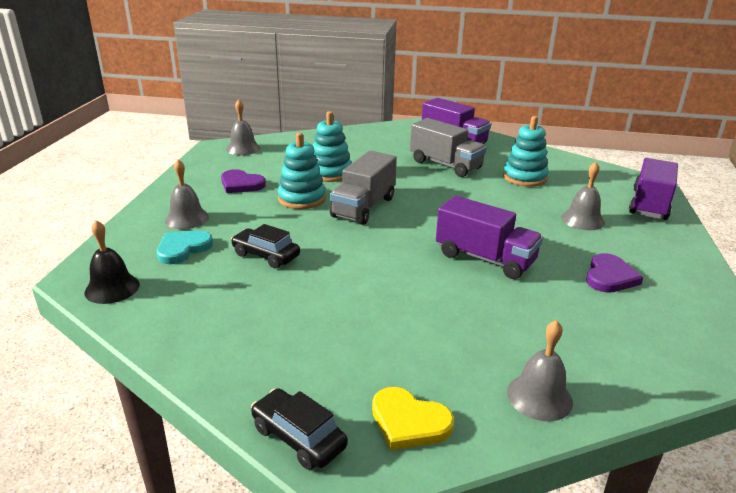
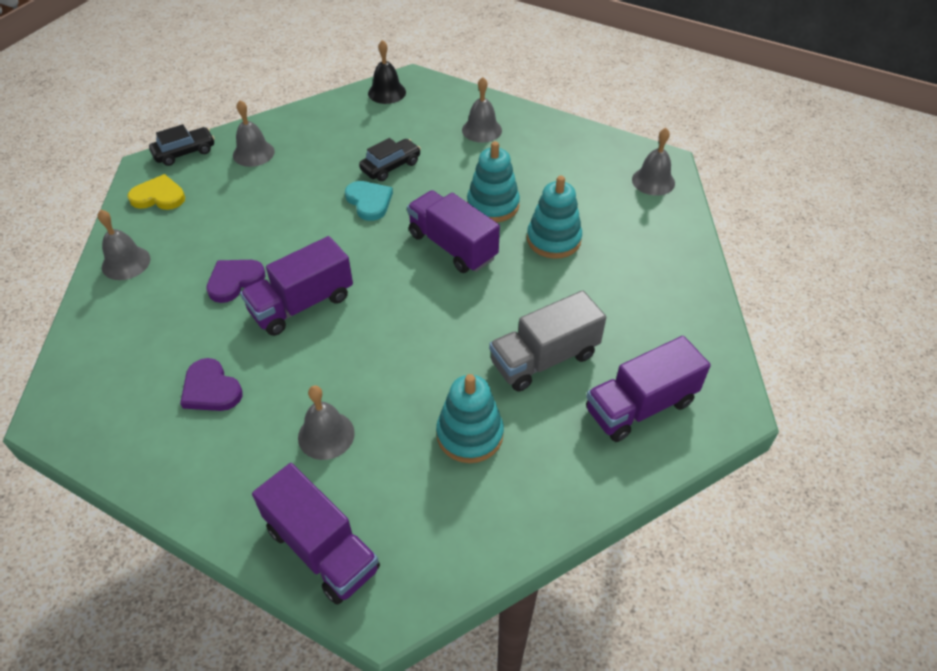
camera: 110 degrees right, 20 degrees up
(183, 248) = (427, 125): turquoise heart -> turquoise heart (369, 202)
(241, 184) = (546, 168): purple heart -> purple heart (234, 281)
(276, 362) = (253, 153): none -> grey bell
(363, 207) = (452, 246): grey truck -> purple truck
(409, 422) = (159, 196): yellow heart -> yellow heart turned 45 degrees clockwise

